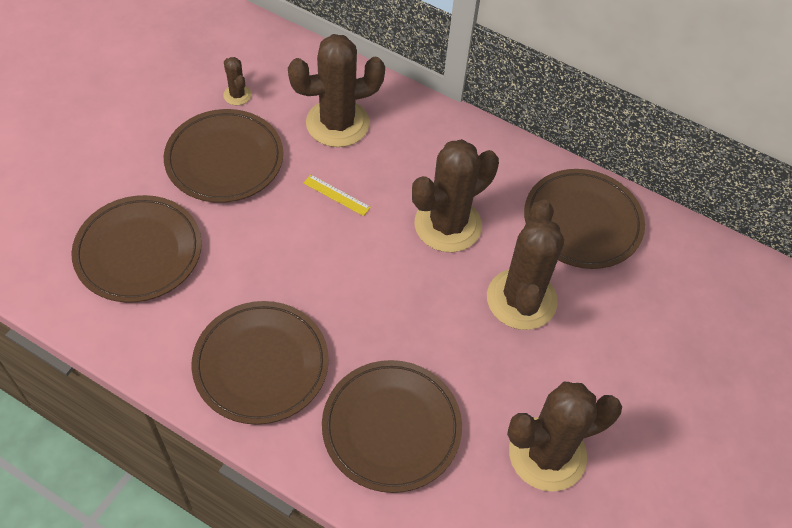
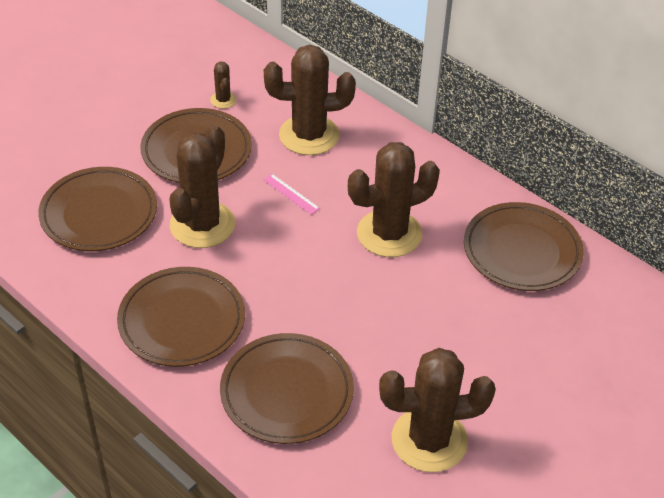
camera: 15 degrees right, 10 degrees down
(336, 195) = (291, 194): yellow ruler -> pink ruler
(521, 299) = (442, 307): brown cactus -> brown cactus (202, 225)

